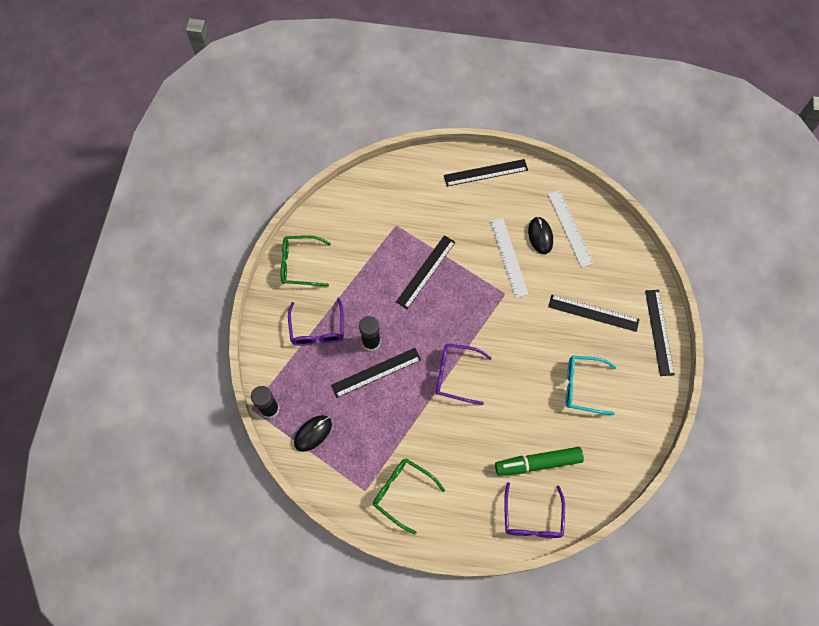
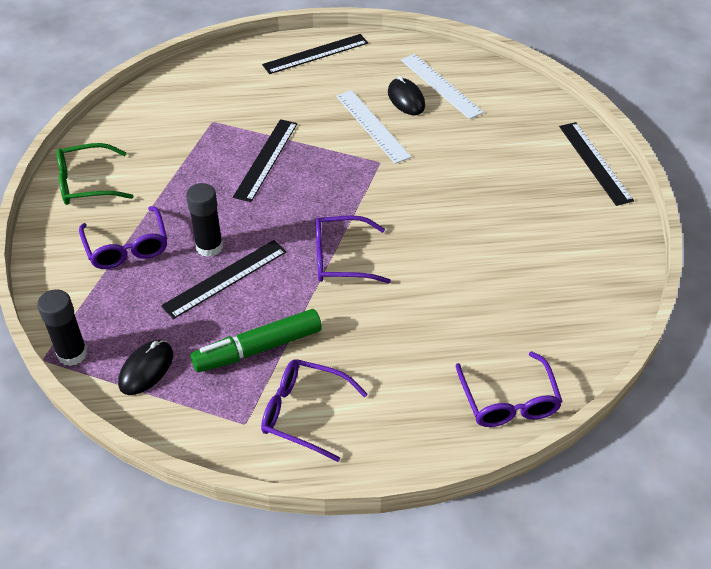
camera: 15 degrees left, 20 degrees down
(402, 492) = (303, 412): green glasses -> purple glasses
(538, 463) = (492, 333): green marker -> green marker (258, 348)
(582, 386) = (519, 237): turquoise glasses -> none
(593, 313) = (503, 160): black ruler -> none

